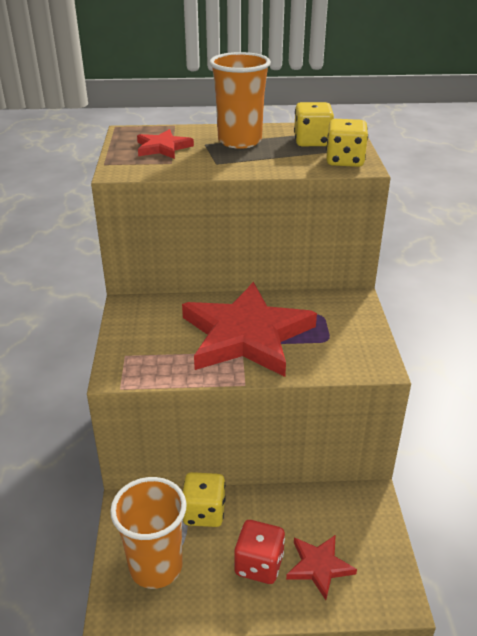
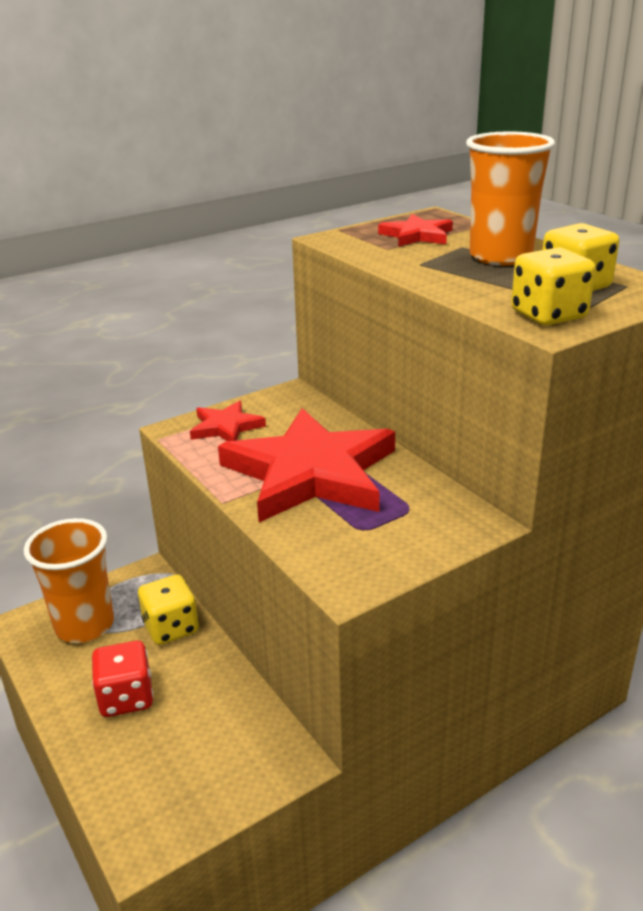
camera: 60 degrees right, 5 degrees down
(319, 566) = (150, 749): red star -> red star (226, 427)

